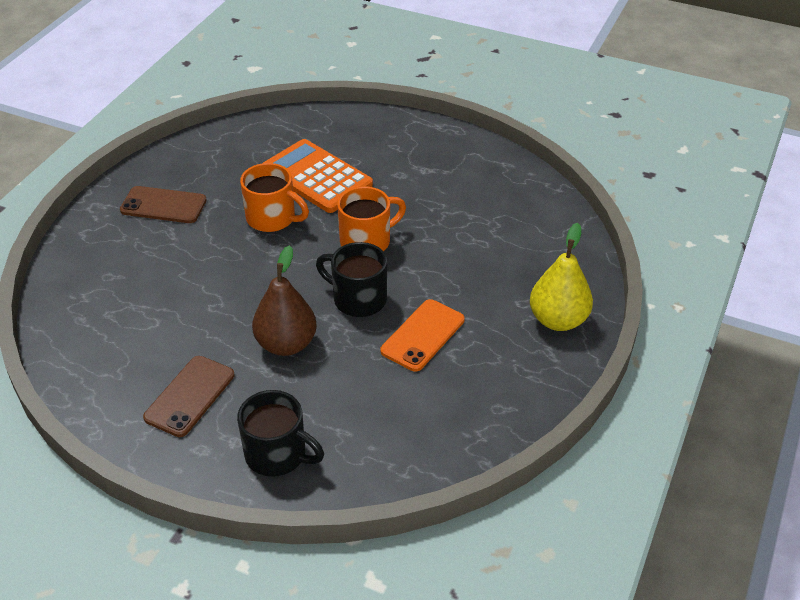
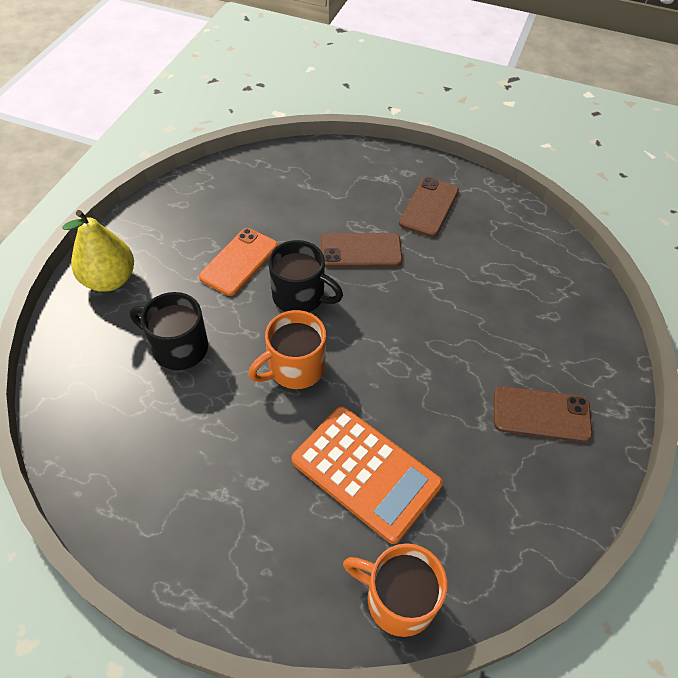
camera: 175 degrees right, 10 degrees up
(272, 218) = (407, 398): orange mug -> orange mug (398, 599)
(277, 454) = (351, 170): black mug -> black mug (178, 348)
(286, 344) = (360, 251): brown pear -> brown phone

